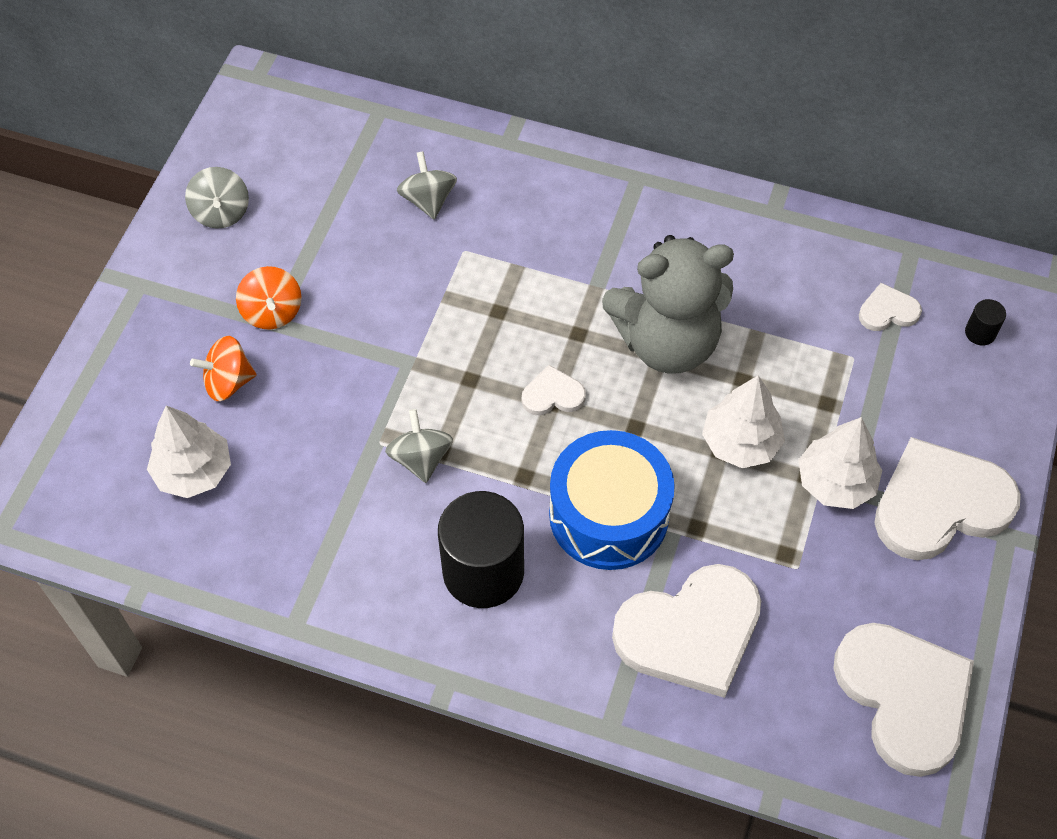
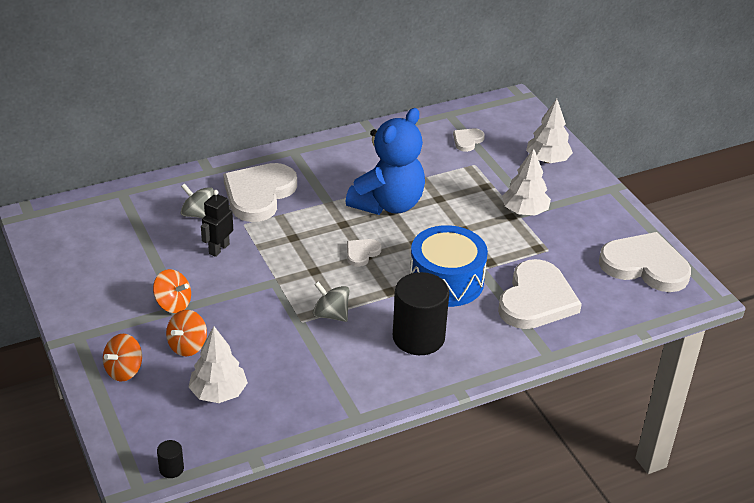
camera: 45 degrees left, 20 degrees down
(136, 365) = (124, 370): none -> orange spinning top
(221, 212) = (86, 280): grey spinning top -> none
(399, 268) = (219, 249): none -> black robot
(667, 342) = (388, 204): grey teddy bear -> blue teddy bear
(740, 443) = (468, 221): white tree -> white tree (547, 160)
(939, 504) = (573, 194): white heart -> white heart (259, 194)
(980, 333) = (513, 128): black cylinder -> black cylinder (171, 469)

